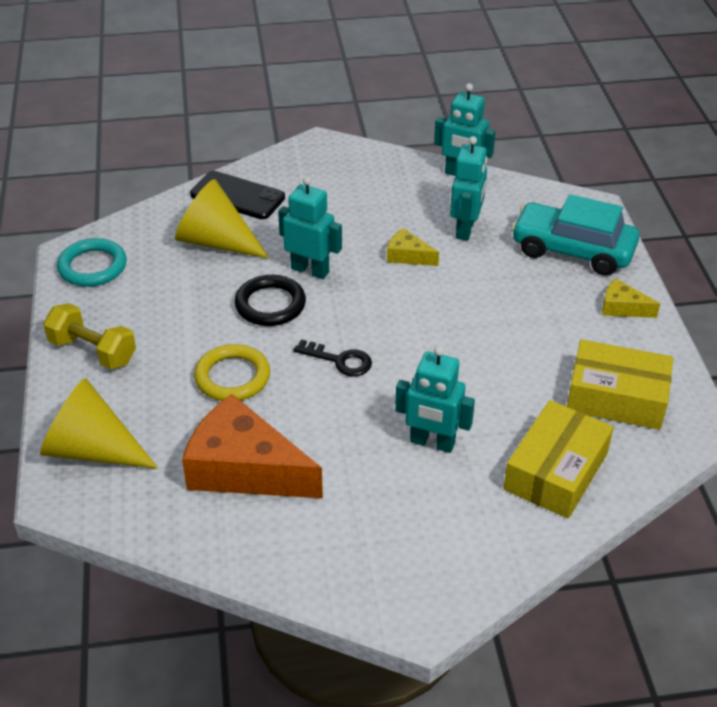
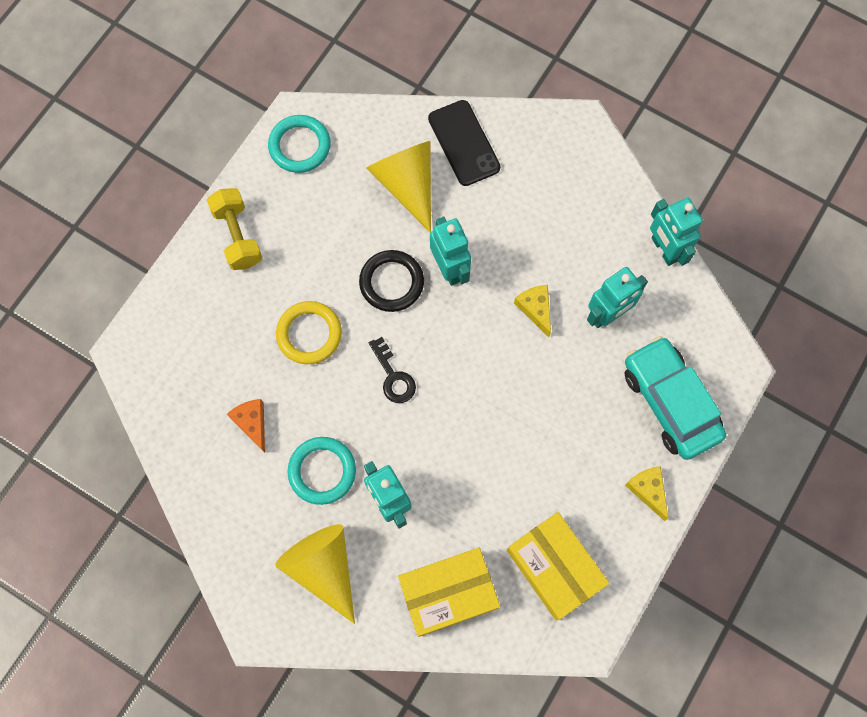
camera: 40 degrees right, 30 degrees up
(92, 449) = (173, 329): yellow cone -> yellow cone (323, 568)
(244, 468) = (252, 423): orange cheese -> orange cheese, size x0.46
(349, 461) = (322, 471): none -> turquoise ring

